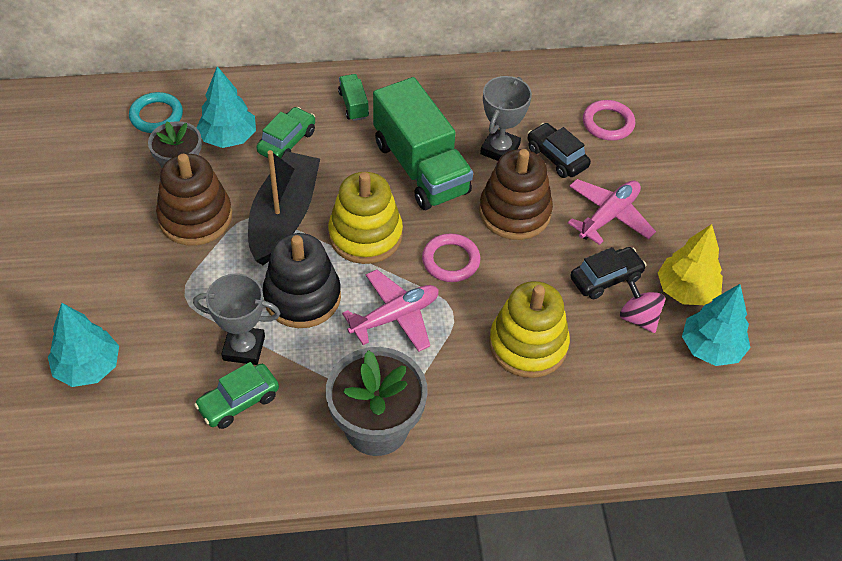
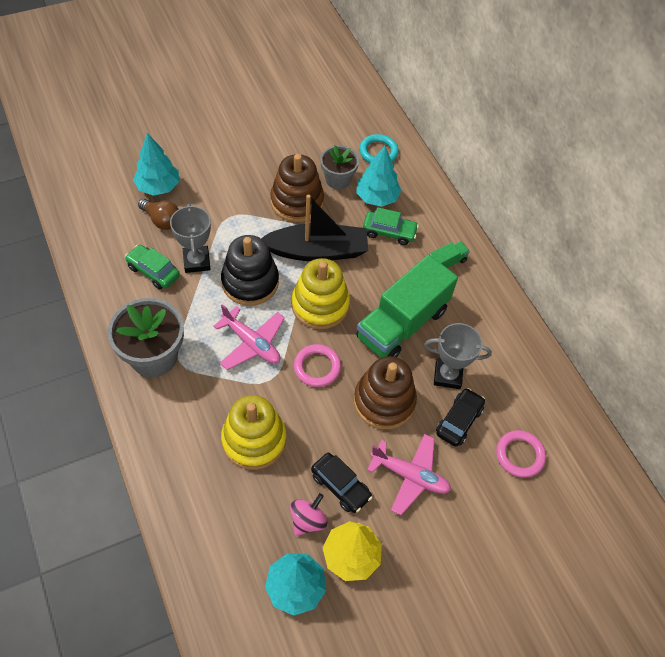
camera: 70 degrees right, 5 degrees up
(153, 375) = (162, 220): none -> brown light bulb

